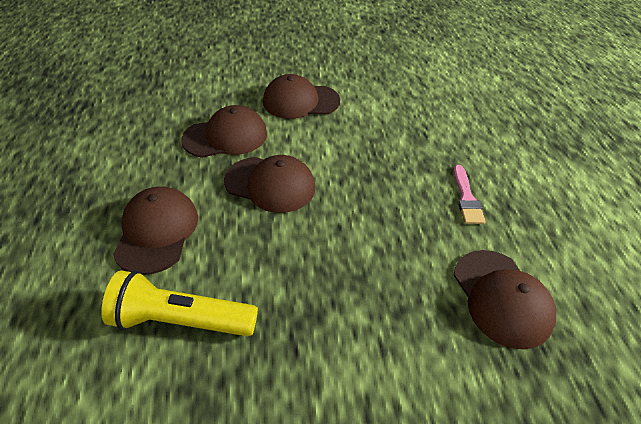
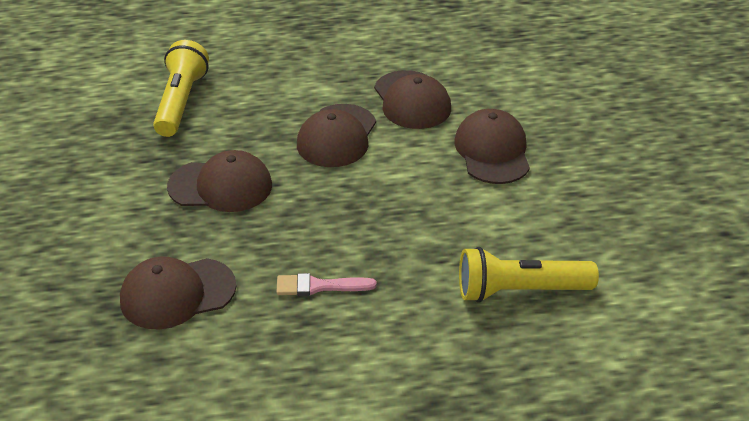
camera: 90 degrees right, 5 degrees down
(157, 232) = (273, 77): brown cap -> brown cap (221, 186)
(446, 103) = (520, 291): none -> yellow flashlight

